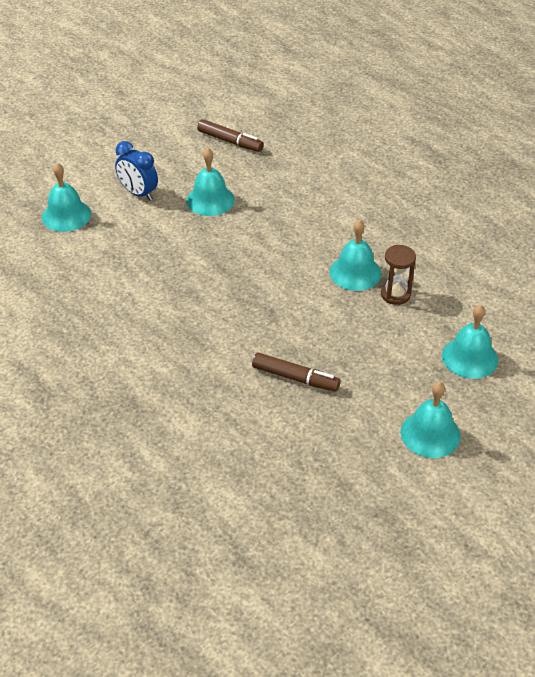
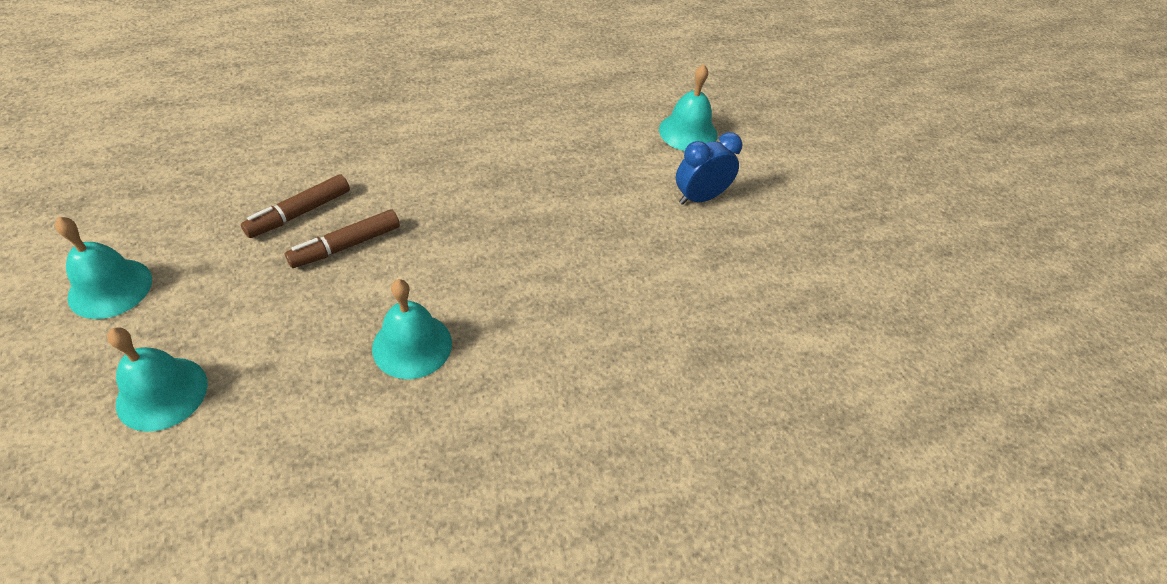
camera: 110 degrees right, 5 degrees up
(210, 200) = (652, 256): turquoise bell -> none
(230, 141) = (780, 328): brown marker -> brown marker (346, 246)
(395, 294) = (337, 370): brown hourglass -> none

